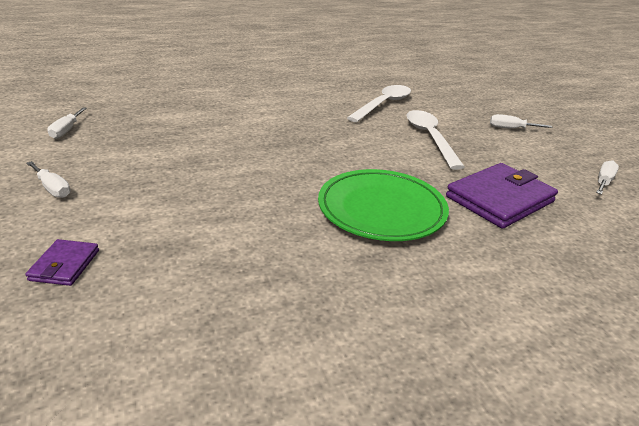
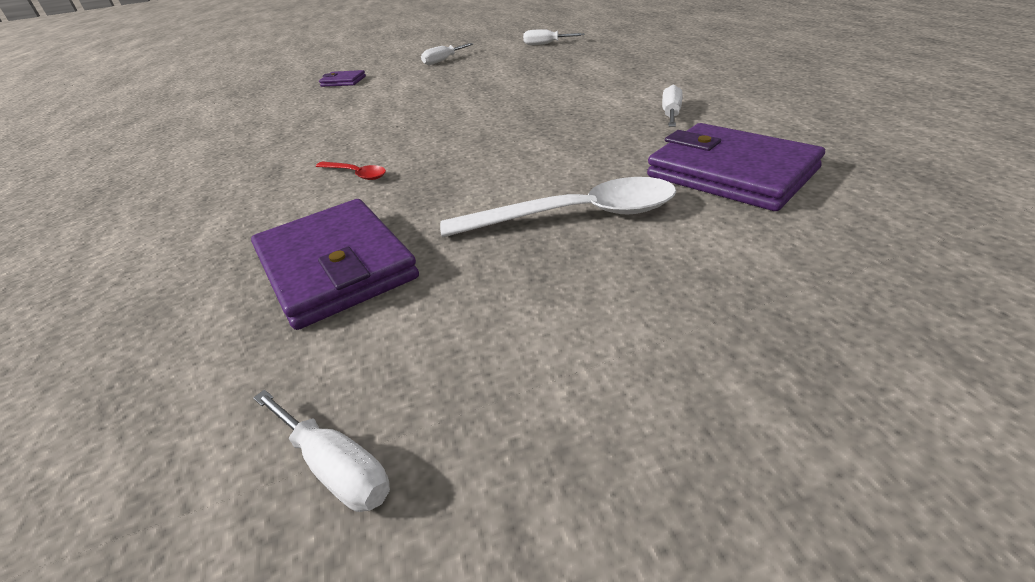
camera: 100 degrees right, 5 degrees up
(381, 209) = (356, 174): green plate -> red spoon
(383, 104) = (731, 173): white spoon -> purple wallet
(511, 128) = (677, 348): white screwdriver -> white screwdriver (671, 114)

